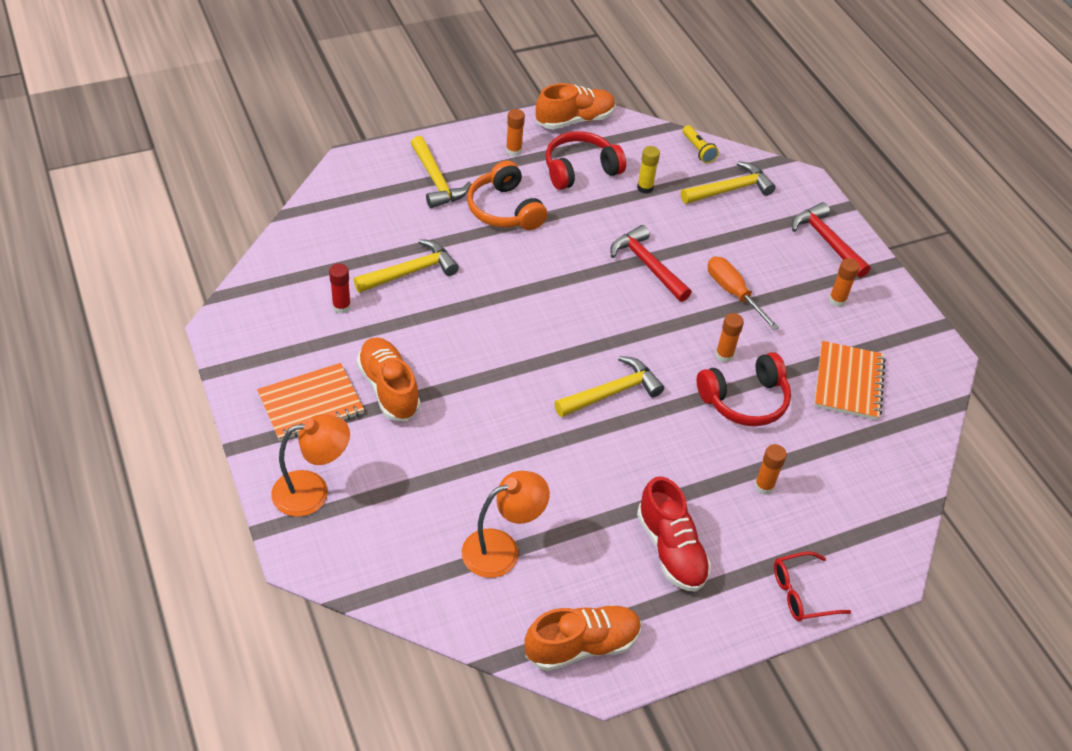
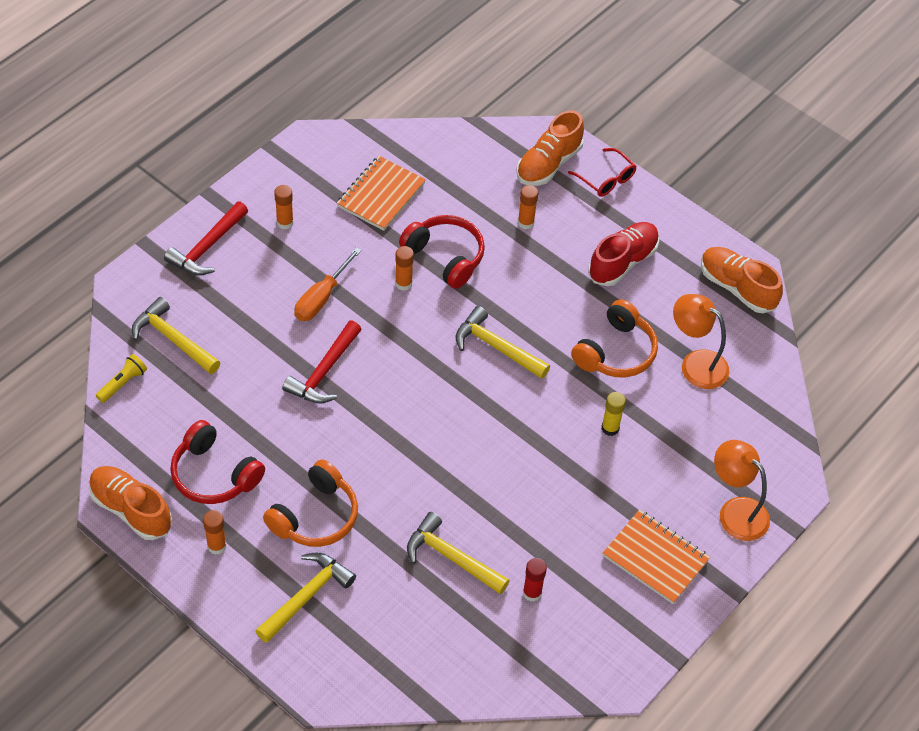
camera: 115 degrees left, 5 degrees up
(389, 388) = (600, 508): orange shoe -> orange shoe (548, 164)
(555, 485) = (616, 352): none -> orange headphones
(645, 188) = (211, 409): yellow glue stick -> yellow glue stick (610, 428)
(848, 382) = (381, 195): orange notebook -> orange notebook turned 45 degrees counterclockwise

